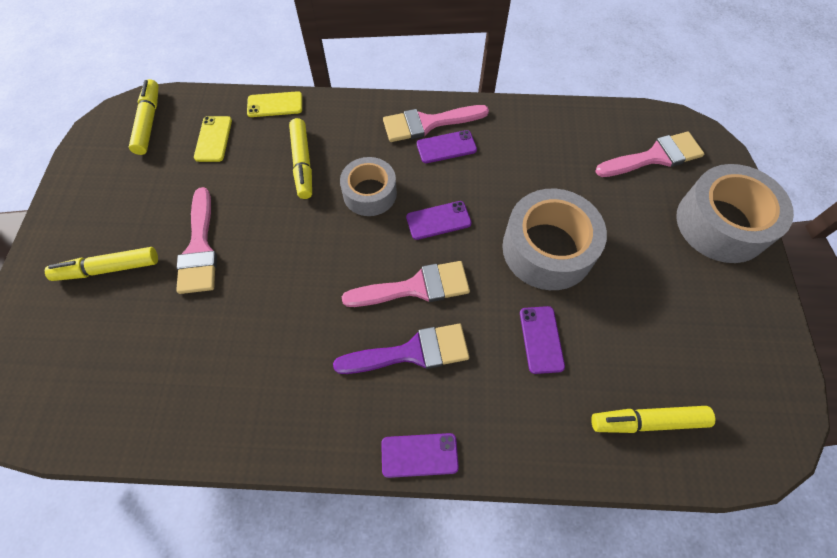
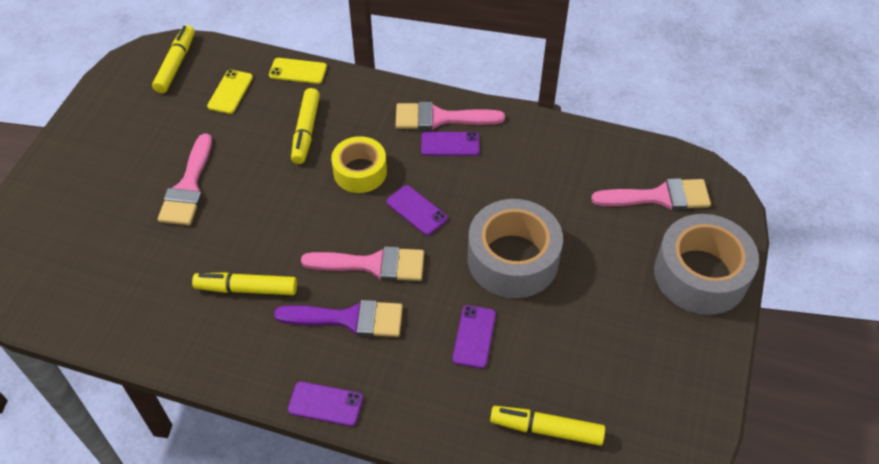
camera: 15 degrees right, 10 degrees down
(108, 268) = (104, 187): yellow marker -> yellow marker (246, 289)
(369, 193) = (360, 172): grey tape -> yellow tape
(438, 220) = (416, 210): purple phone -> purple phone turned 45 degrees clockwise

